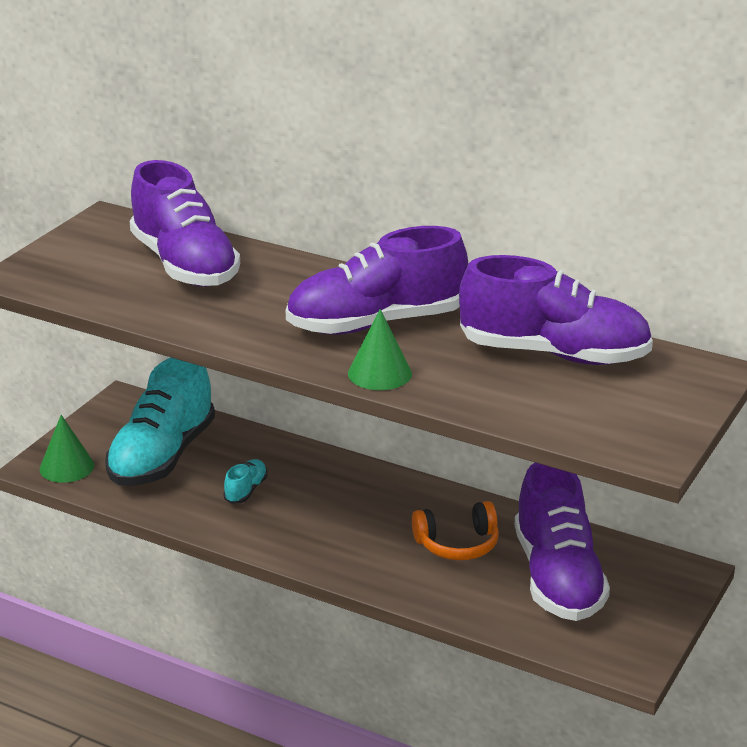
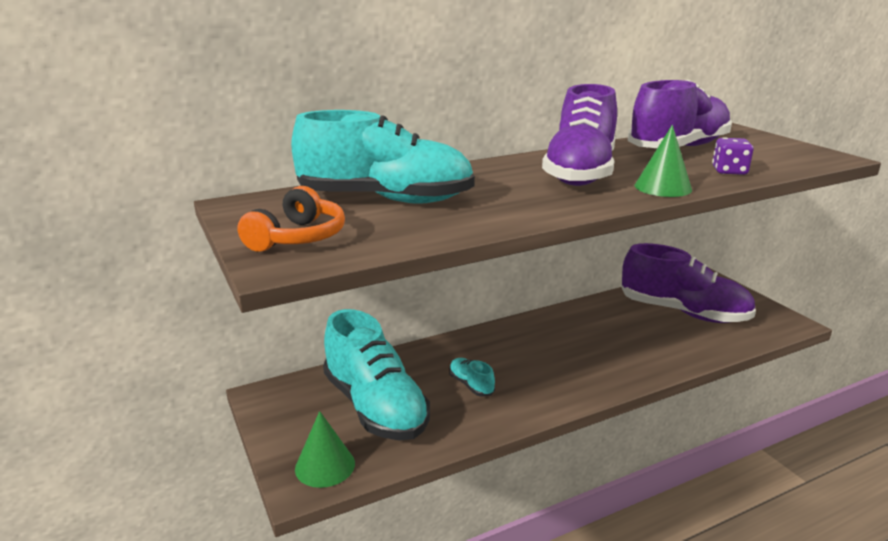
camera: 55 degrees left, 5 degrees down
(185, 265) = (386, 200): purple shoe -> turquoise shoe
(457, 544) = (620, 330): orange headphones -> orange headphones (298, 237)
(491, 398) = (729, 171): none -> purple dice

